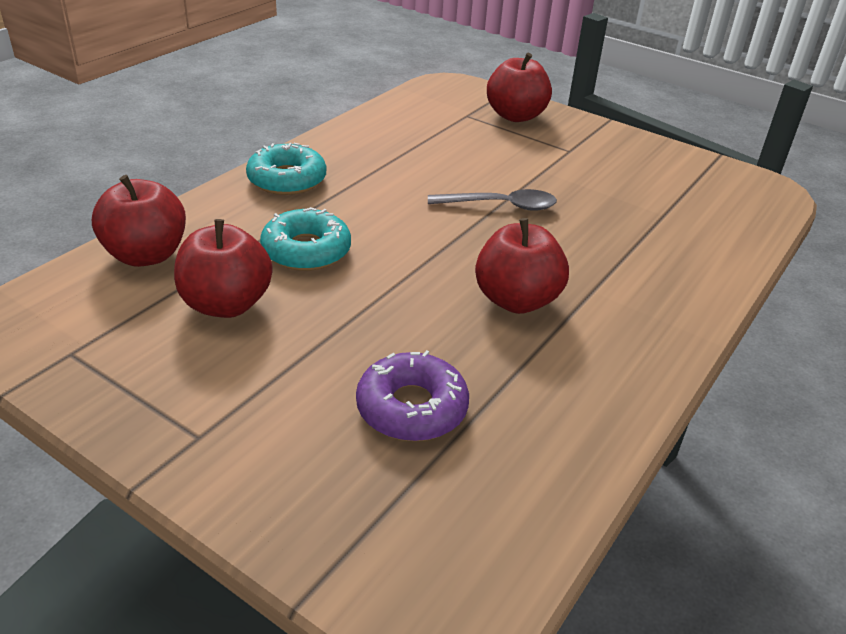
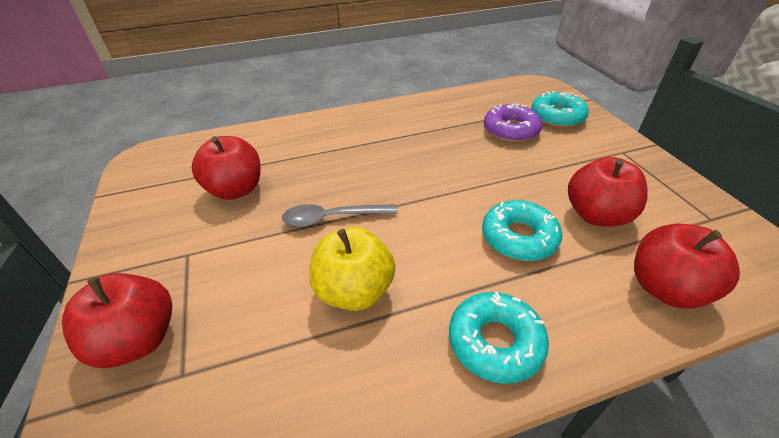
camera: 140 degrees left, 5 degrees up
(347, 488) = (557, 116): none -> turquoise donut
(416, 172) = (354, 291): none -> yellow apple
(501, 206) = (331, 218): grey spoon -> grey spoon turned 45 degrees counterclockwise
(516, 300) = (408, 153): red apple -> red apple (236, 189)

